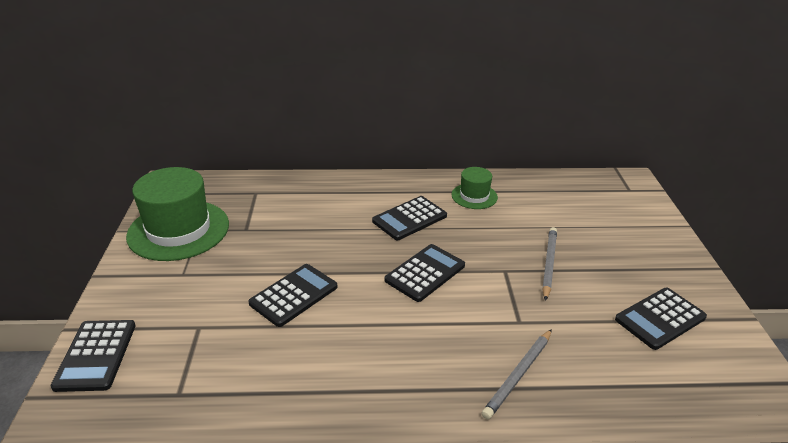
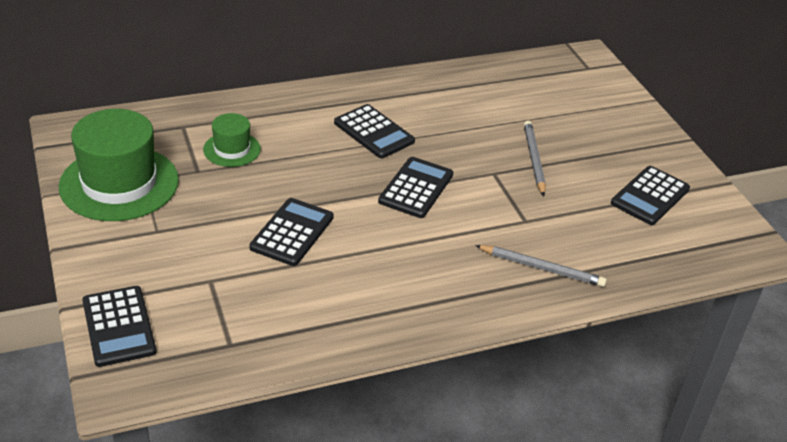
camera: 20 degrees left, 5 degrees up
(409, 218) = (374, 132): black calculator -> black calculator turned 75 degrees counterclockwise
(474, 196) = (432, 96): green hat -> green hat (232, 149)
(518, 375) = (541, 268): grey pencil -> grey pencil turned 90 degrees counterclockwise

